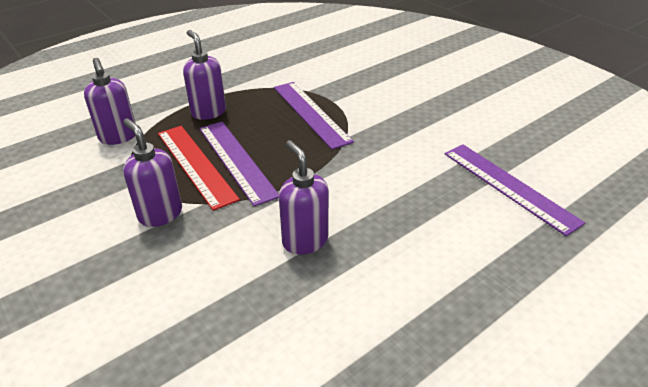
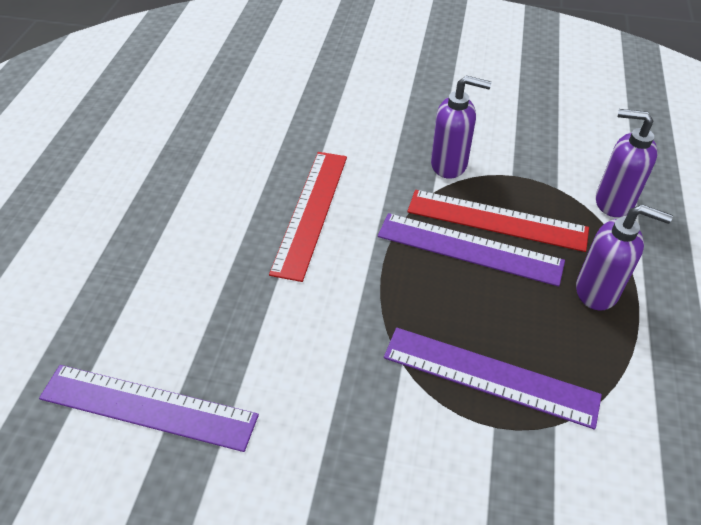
camera: 140 degrees right, 10 degrees up
(304, 241) = (310, 212): purple soap dispenser -> red ruler

